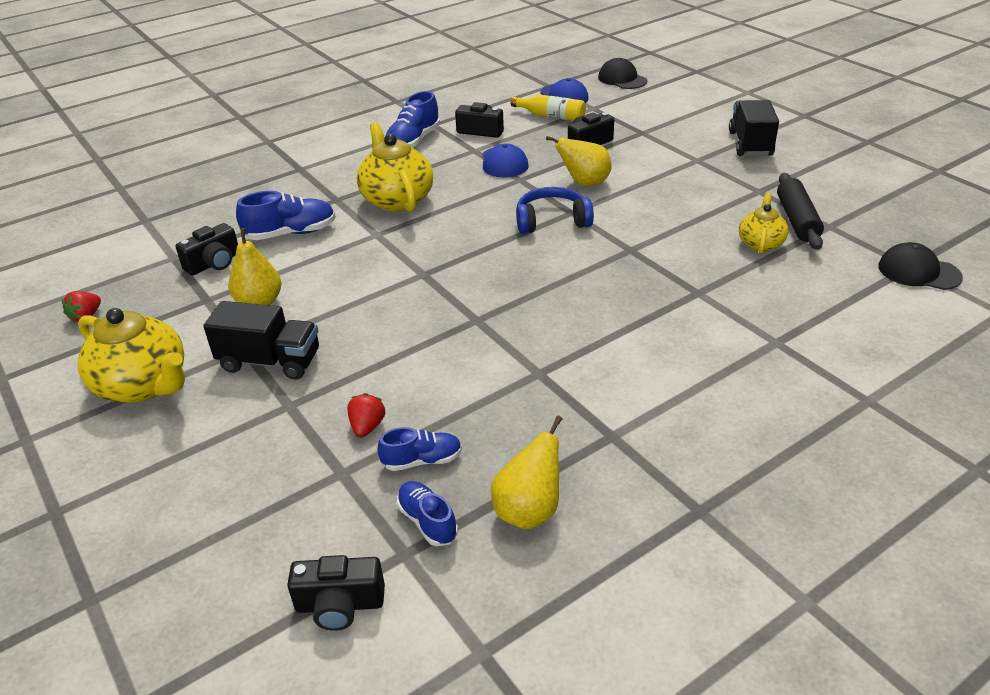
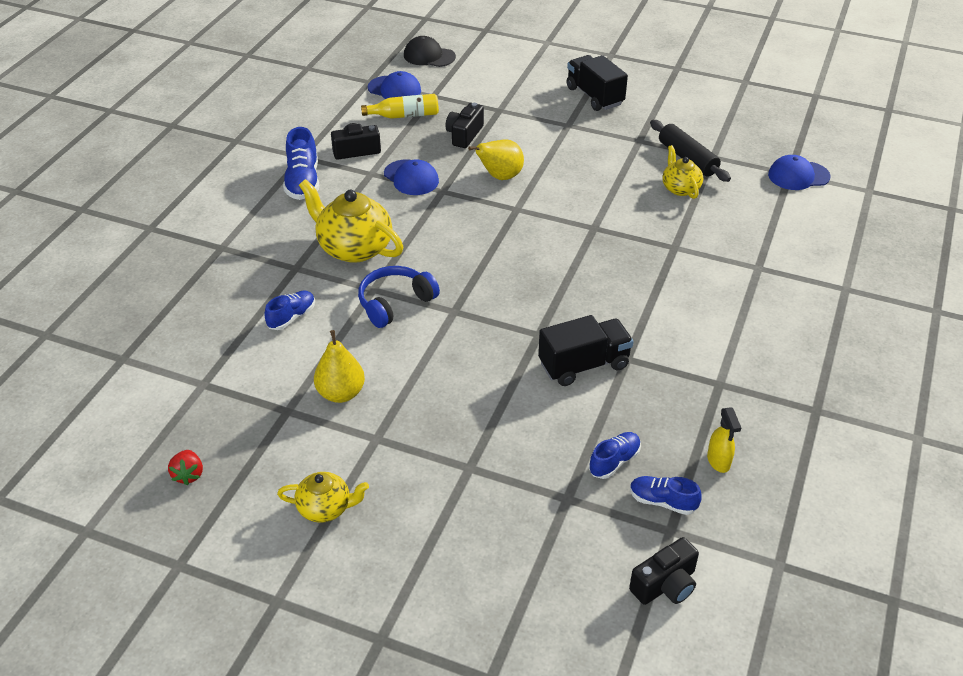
camera: 35 degrees left, 5 degrees up
(144, 385) = (325, 508): yellow teapot -> yellow teapot, size x0.57
(214, 263) = (252, 374): black camera -> none
(270, 361) = (412, 439): black truck -> black truck (583, 365)
(291, 233) = (291, 317): blue shoe -> blue shoe, size x0.63
(367, 427) = (548, 455): red strawberry -> none
(529, 511) = (718, 461): yellow pear -> yellow spray bottle
(552, 221) = (509, 223): blue headphones -> blue headphones (395, 303)
(918, 272) = (798, 176): black cap -> blue cap

